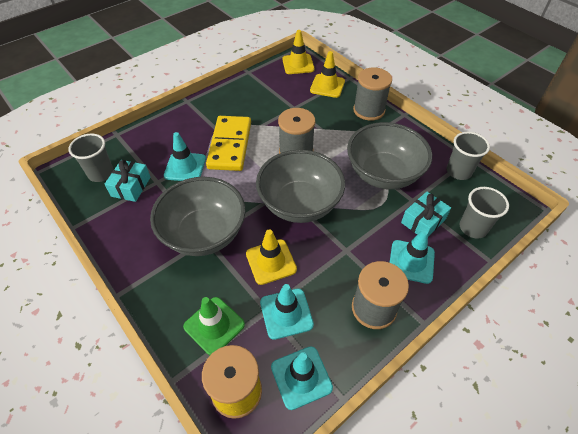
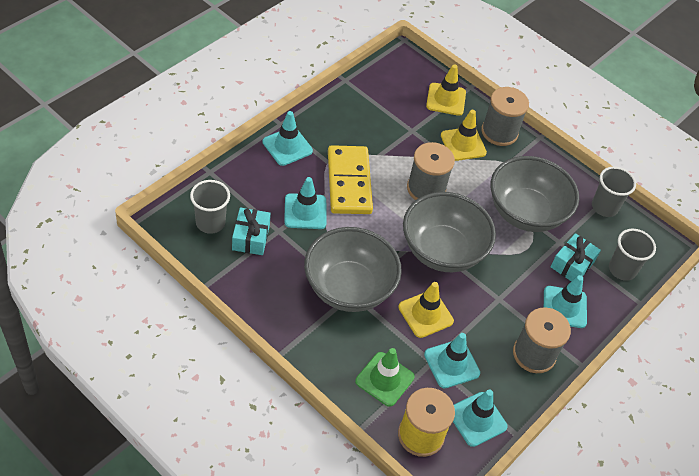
camera: 15 degrees left, 0 degrees up
(186, 117) = (287, 146): none -> turquoise traffic cone
(298, 64) = (404, 68): yellow traffic cone -> yellow traffic cone (463, 144)

